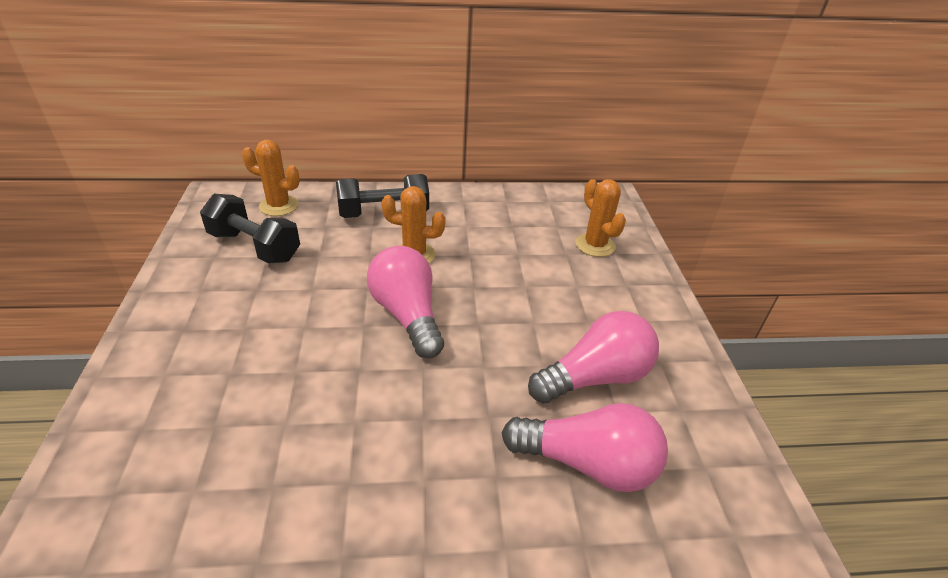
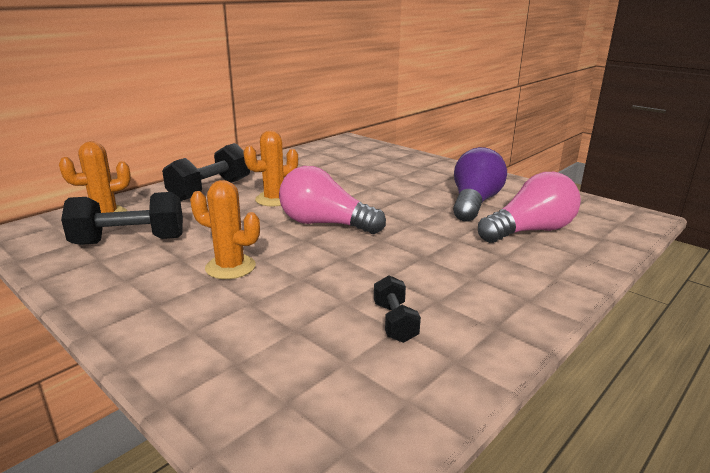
camera: 40 degrees left, 15 degrees down
(281, 479) = (395, 322): none -> black dumbbell
(595, 245) = (377, 159): orange cactus -> orange cactus (230, 267)
(595, 377) = (474, 203): pink light bulb -> purple light bulb

